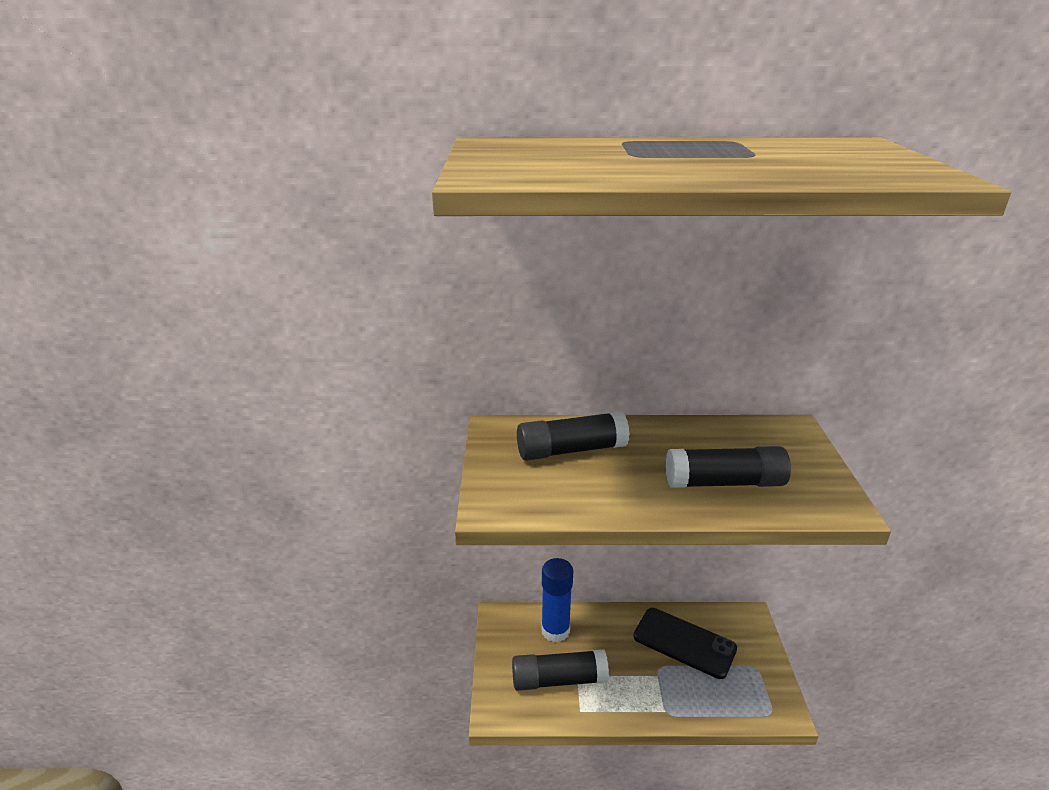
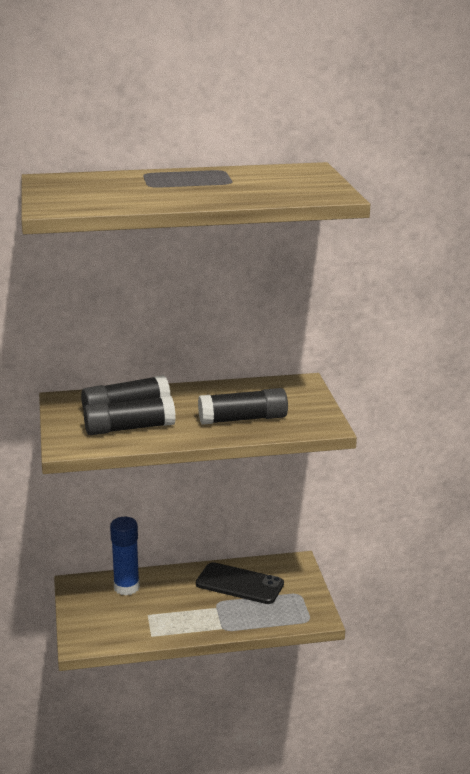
camera: 10 degrees left, 5 degrees down
(558, 679) = (131, 618): black glue stick -> black glue stick (129, 428)

